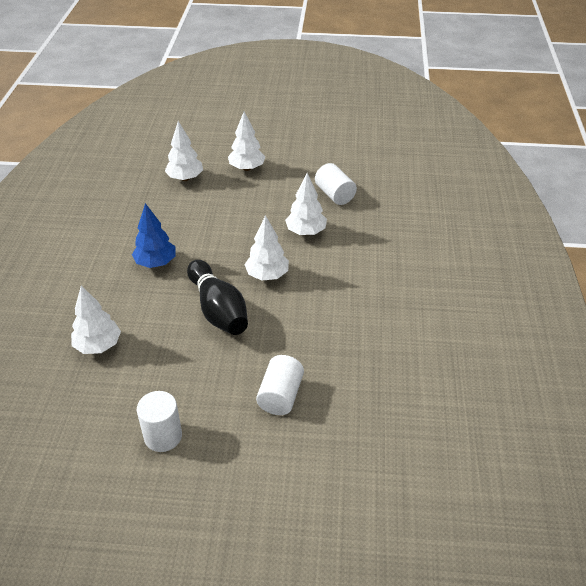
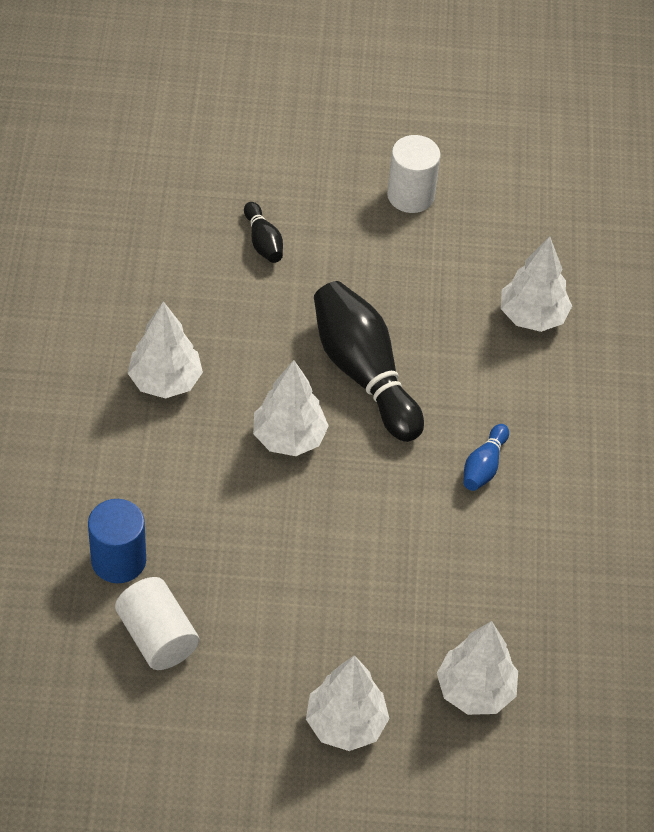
camera: 175 degrees right, 10 degrees up
(156, 263) = (484, 466): blue tree -> blue bowling pin
(280, 396) = (263, 242): white cylinder -> black bowling pin
(306, 232) = (220, 535): white tree -> white tree (165, 381)
(358, 222) = (118, 560): none -> blue cylinder

